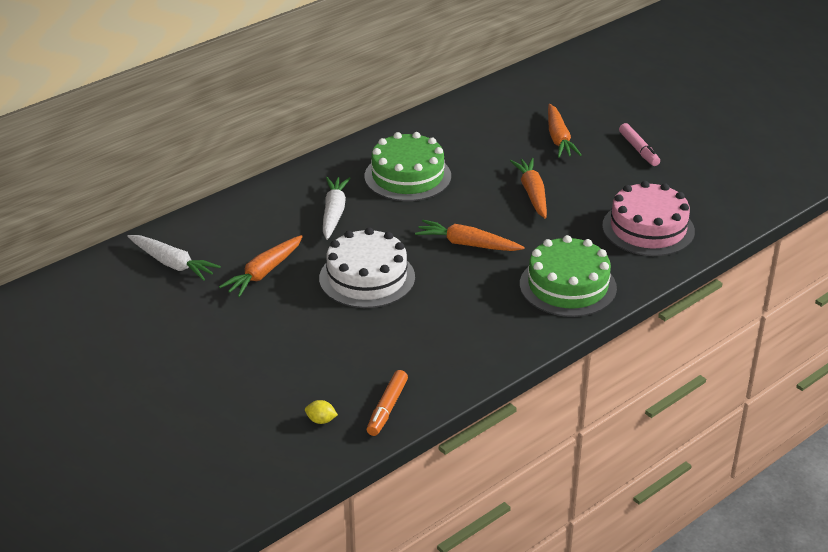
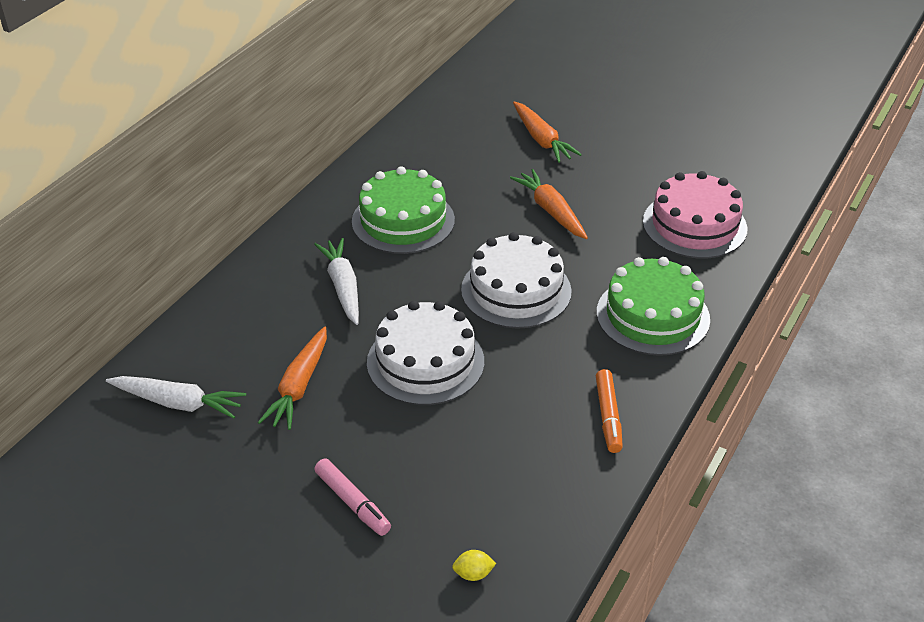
camera: 20 degrees left, 5 degrees up
(387, 408) = (542, 533): orange marker -> orange marker (608, 416)
(467, 244) = (516, 290): orange carrot -> white cake
(638, 150) = (631, 135): pink marker -> pink marker (352, 502)

